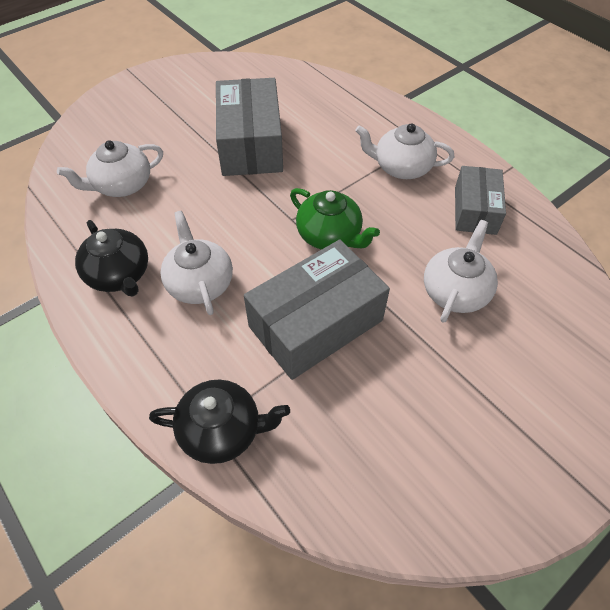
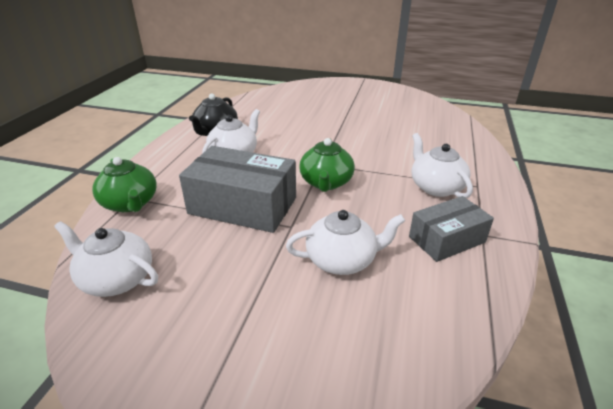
camera: 55 degrees right, 20 degrees down
(122, 185) = (279, 108): white teapot -> white teapot (116, 279)
(222, 430) = (130, 203): black teapot -> green teapot
(251, 144) = (365, 128): grey box -> none

